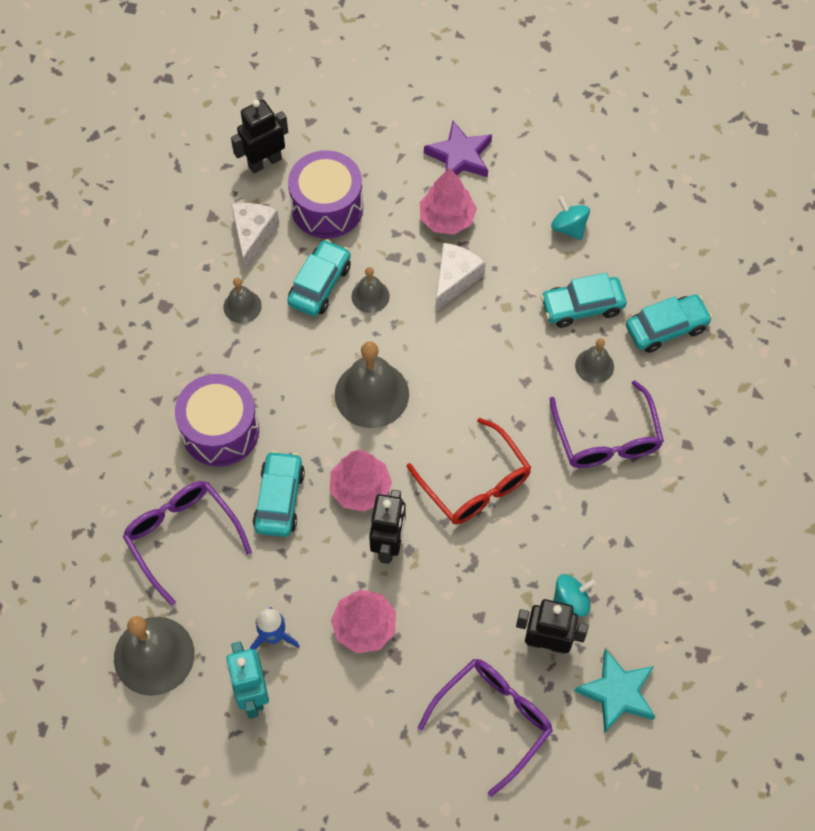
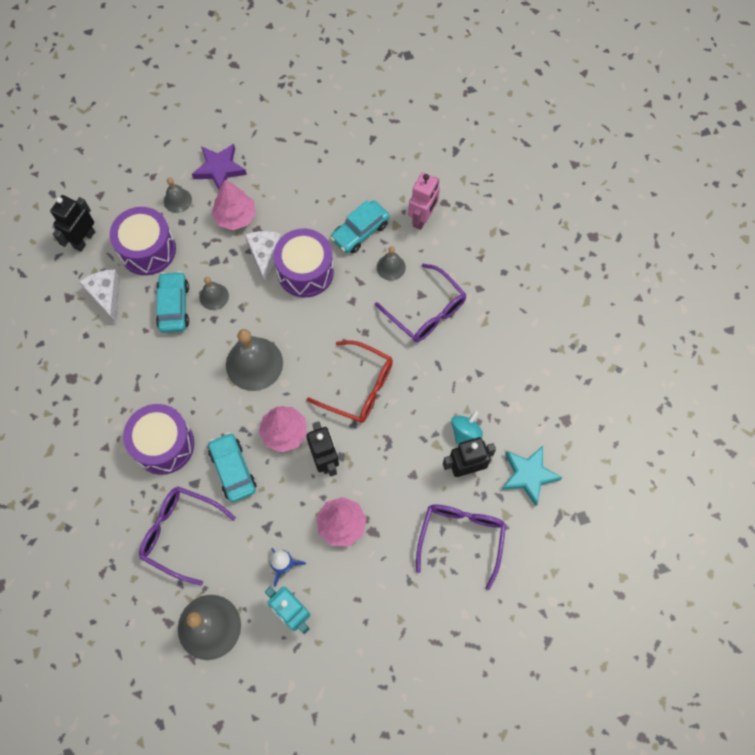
camera: 30 degrees left, 5 degrees up
(242, 306) = (128, 349): grey bell -> grey bell (177, 200)
(491, 320) = (305, 271): none -> purple drum
(569, 227) = (321, 182): turquoise spinning top -> none
(666, 328) = (422, 218): turquoise car -> pink robot

